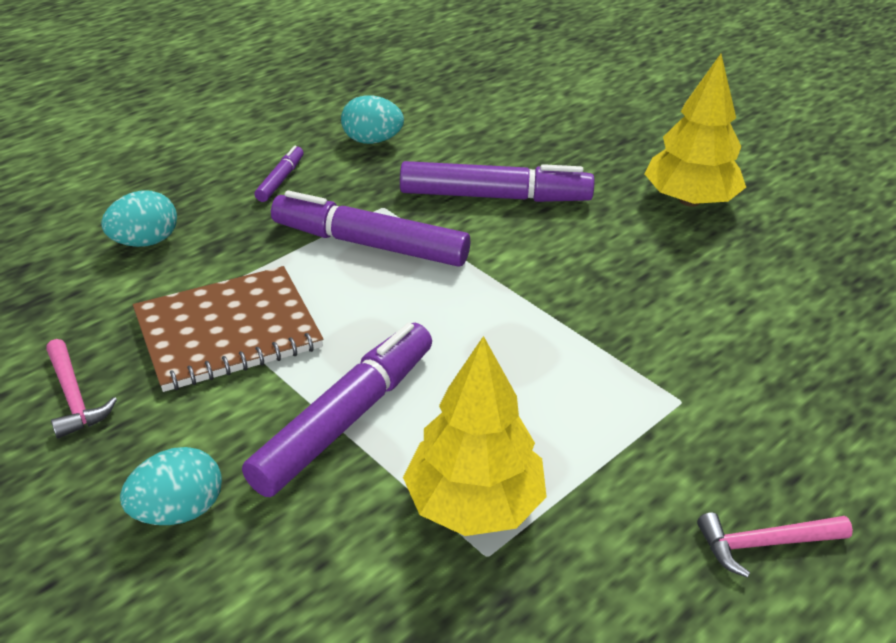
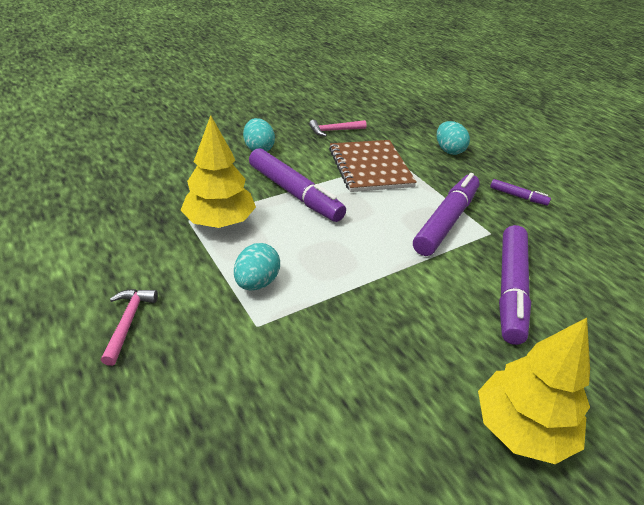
camera: 100 degrees right, 0 degrees up
(372, 140) = (581, 241): turquoise egg -> turquoise egg (257, 282)

